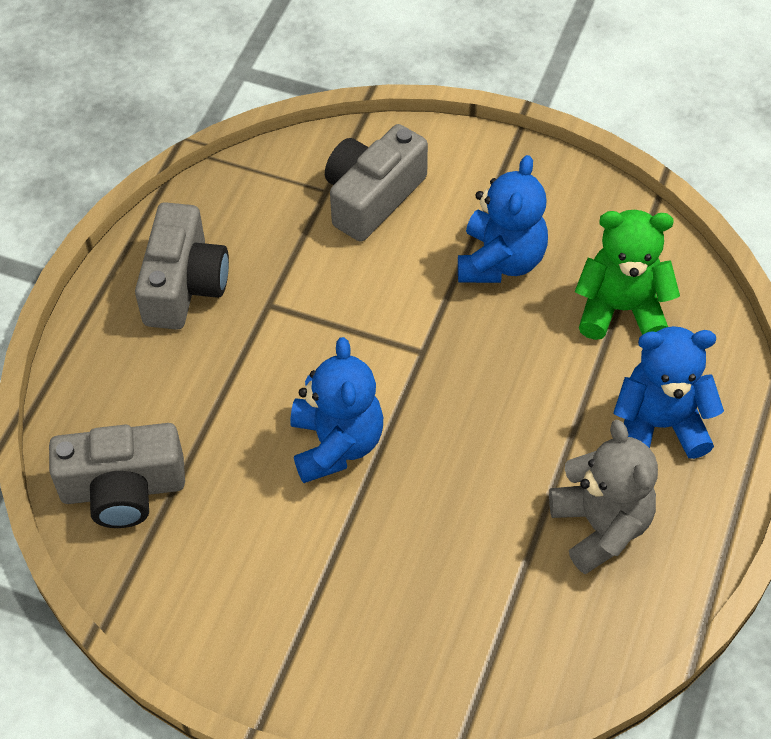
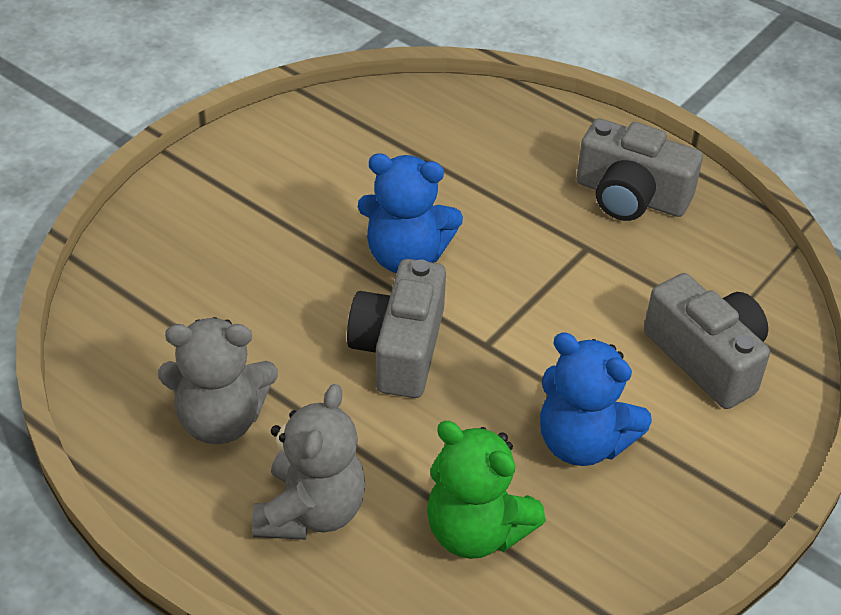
camera: 105 degrees right, 10 degrees down
(123, 489) = (422, 121): grey camera -> grey camera (399, 348)
(621, 309) = (476, 531): green teddy bear -> green teddy bear turned 105 degrees clockwise
(660, 425) = (311, 511): blue teddy bear -> grey teddy bear

